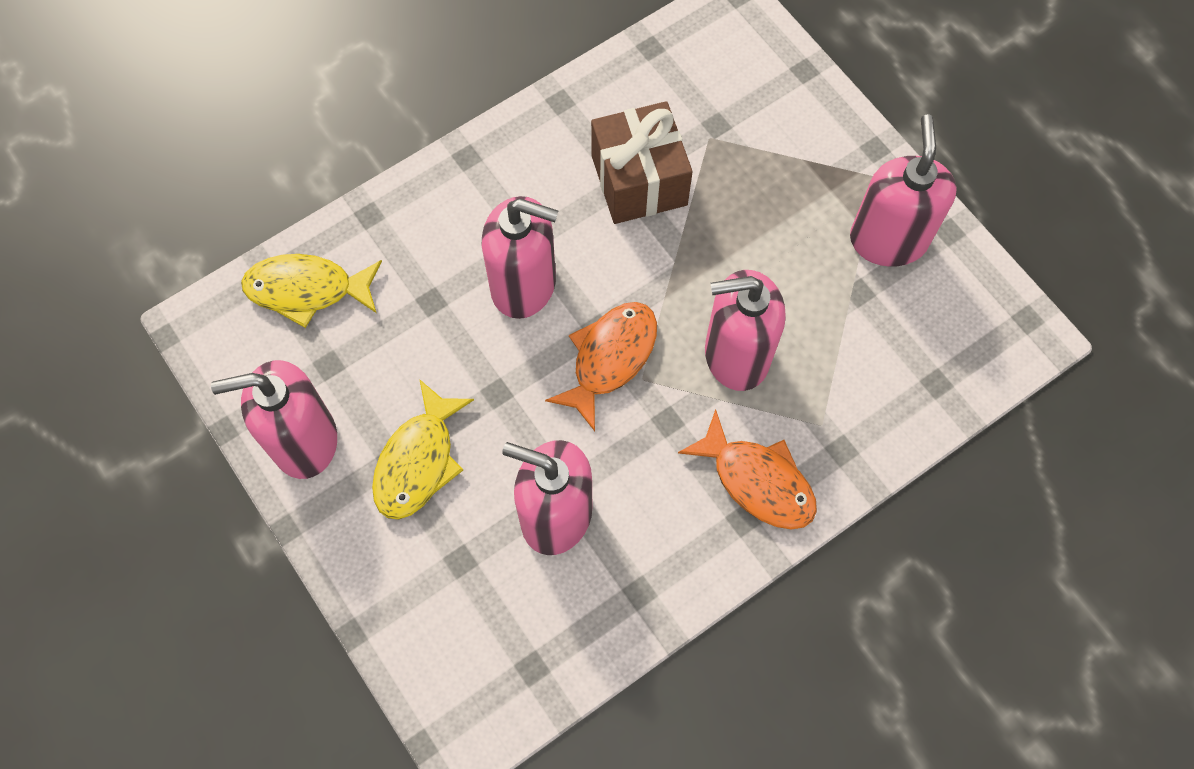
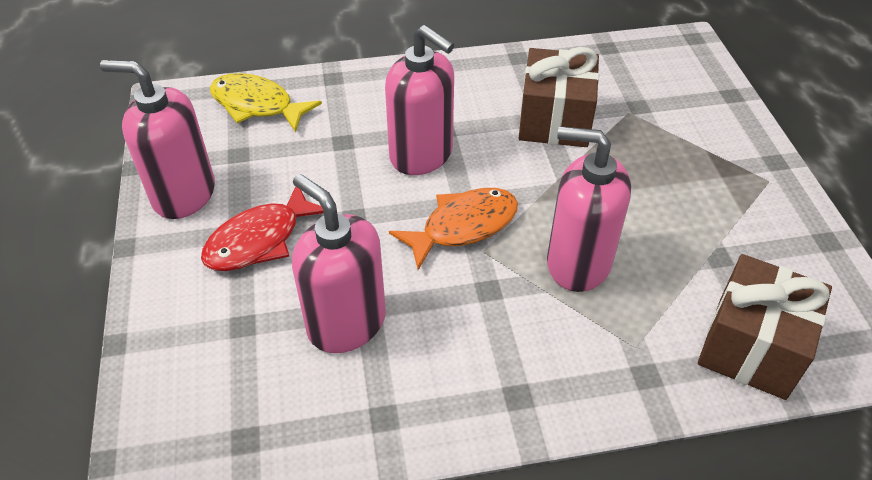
camera: 25 degrees right, 20 degrees down
(418, 461) = (260, 240): yellow fish -> red fish
(757, 480) = (549, 368): orange fish -> none
(888, 239) = (763, 227): pink soap dispenser -> none
(918, 381) = (751, 347): none -> brown gift

